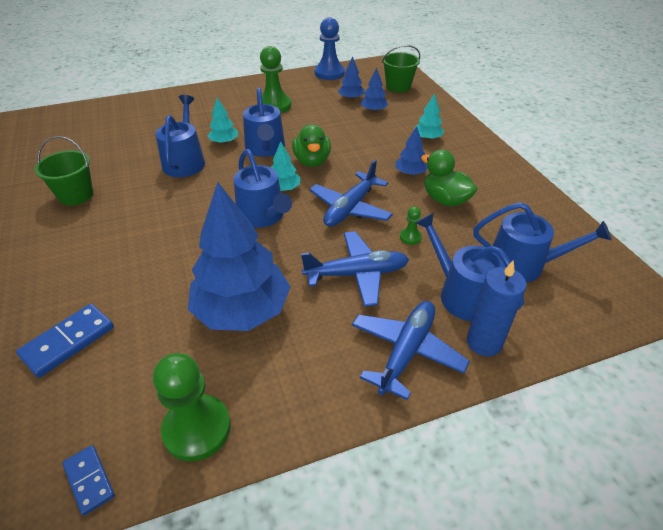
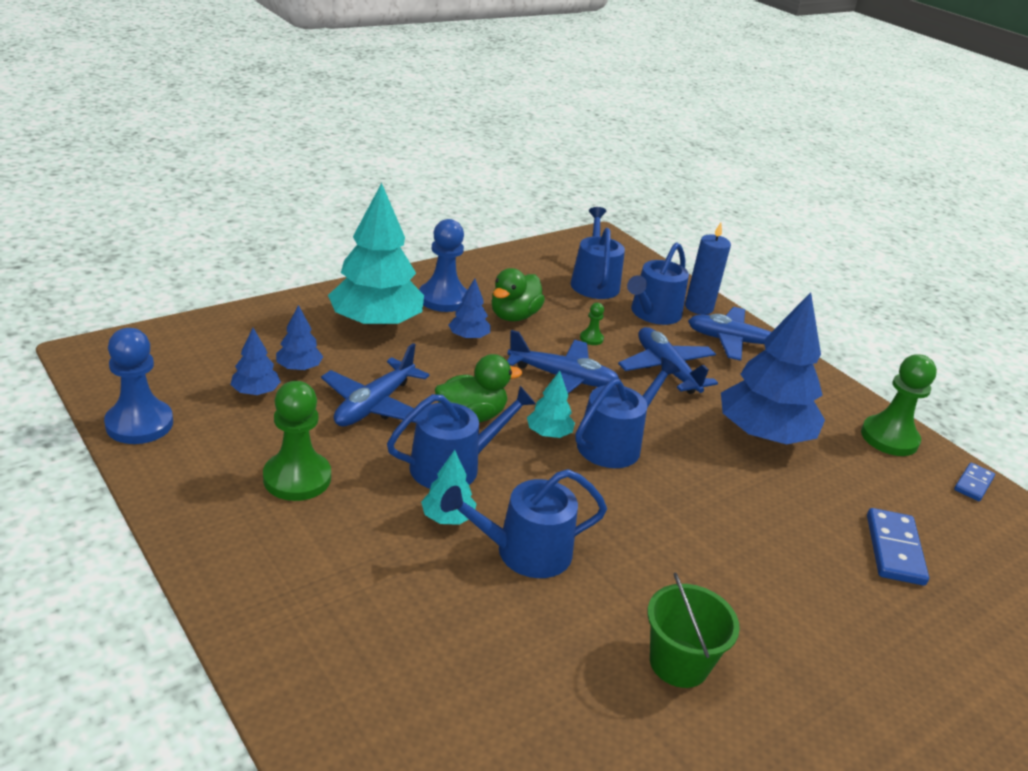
camera: 110 degrees left, 10 degrees down
(68, 341) = (894, 549): blue domino -> blue domino turned 75 degrees clockwise
(331, 130) = (374, 405): none -> blue plane
(398, 87) = (204, 346): green bucket -> none
(427, 138) = (376, 323): turquoise tree -> turquoise tree, size x2.23
(468, 169) = (443, 299): none -> blue pawn

